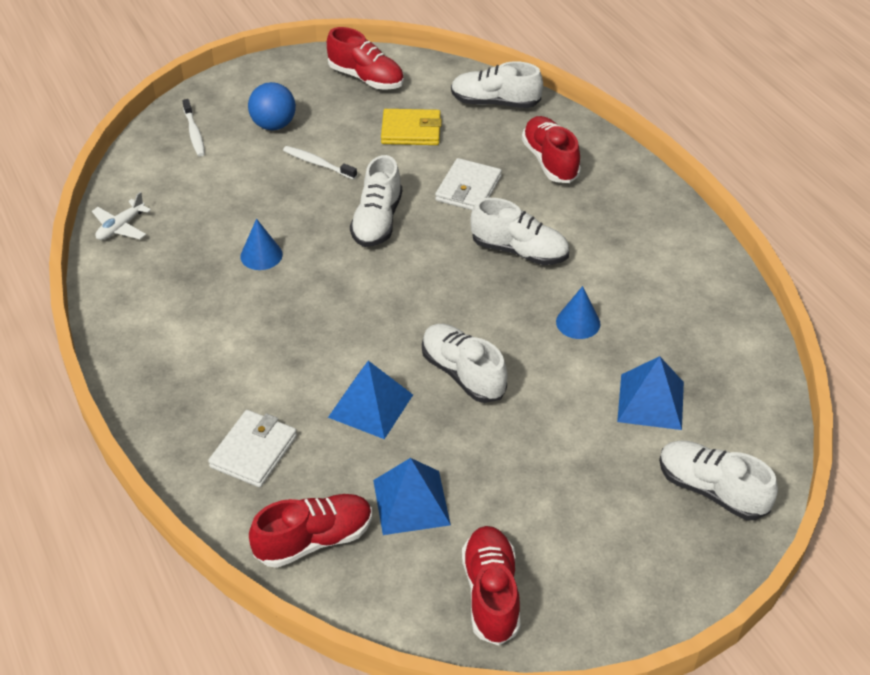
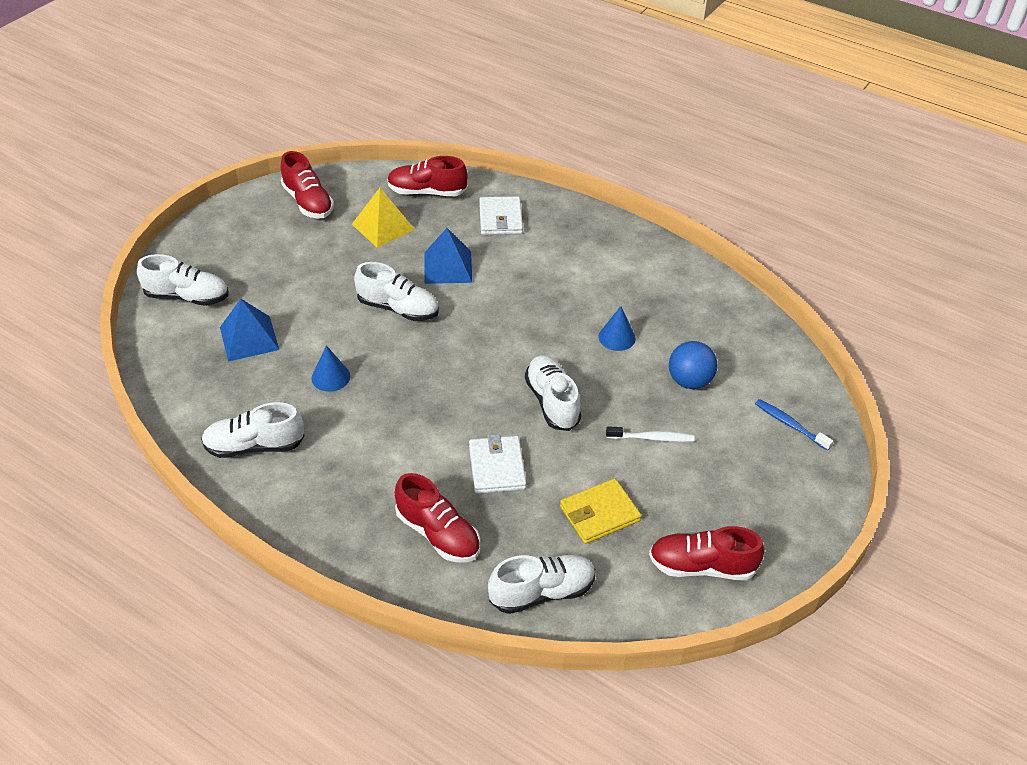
camera: 150 degrees right, 0 degrees up
(121, 227) = (744, 318): white plane -> none
(194, 133) = (790, 425): white toothbrush -> blue toothbrush
(274, 125) = (731, 464): blue ball -> blue ball (689, 381)
(314, 540) = (427, 192): red shoe -> red shoe turned 60 degrees clockwise
(411, 502) = (383, 226): blue pyramid -> yellow pyramid
(519, 251) = (412, 421): white shoe -> white shoe (254, 446)

